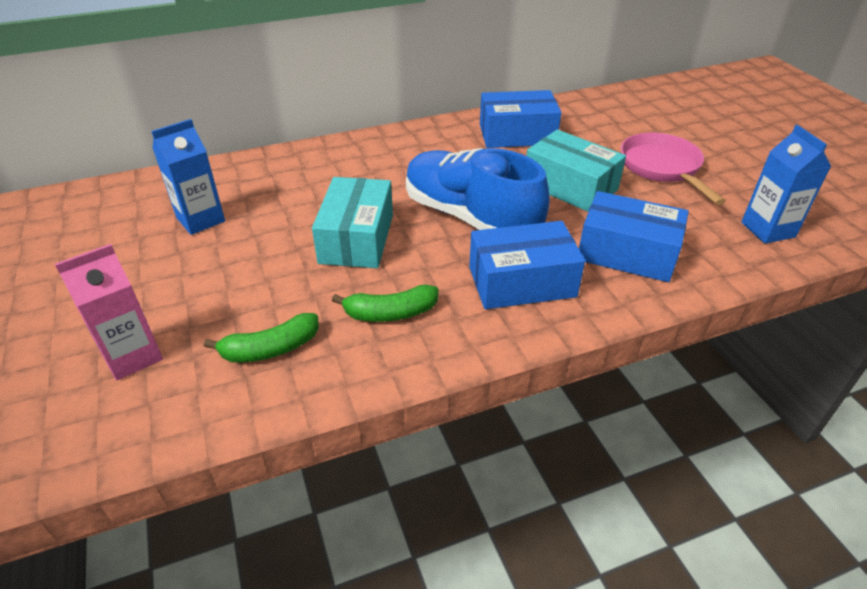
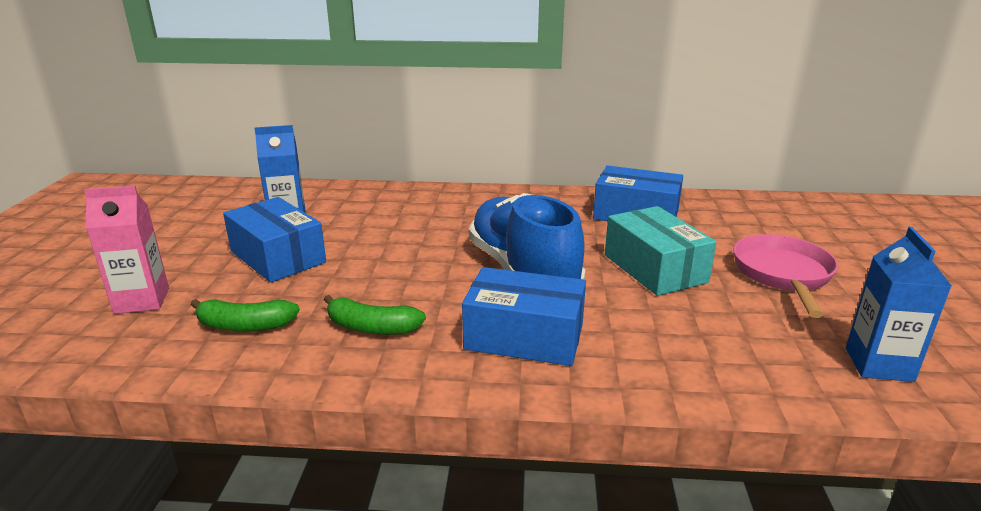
camera: 25 degrees right, 15 degrees down
(356, 238) = (399, 263): turquoise box -> none
(627, 253) = (667, 342): blue box -> blue box (277, 257)

